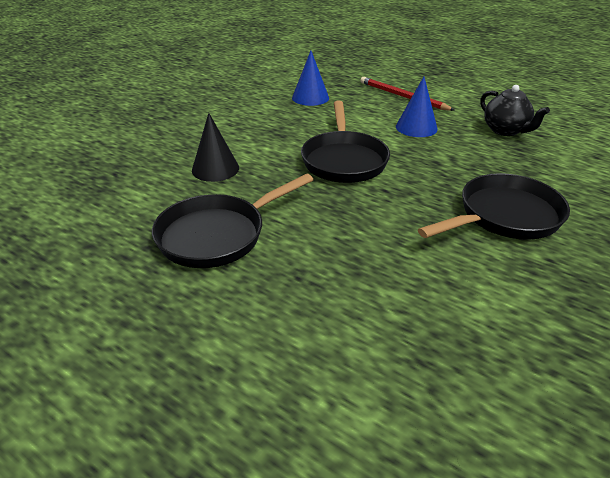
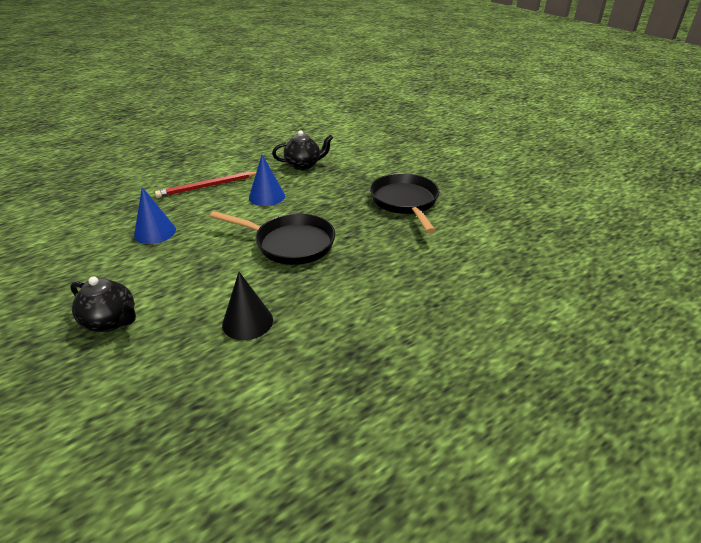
camera: 70 degrees left, 0 degrees up
(192, 117) = (111, 322): none -> black teapot
(217, 235) = (362, 338): black pan -> none

